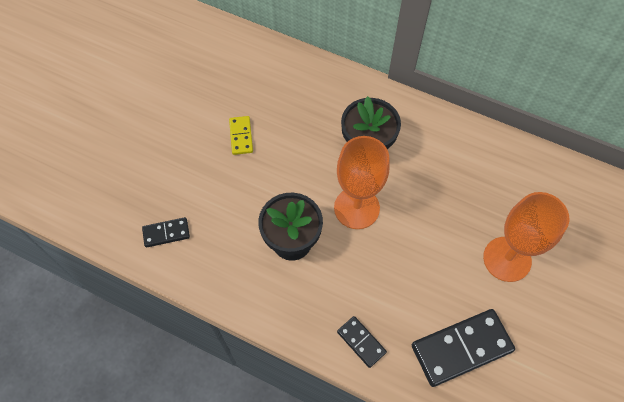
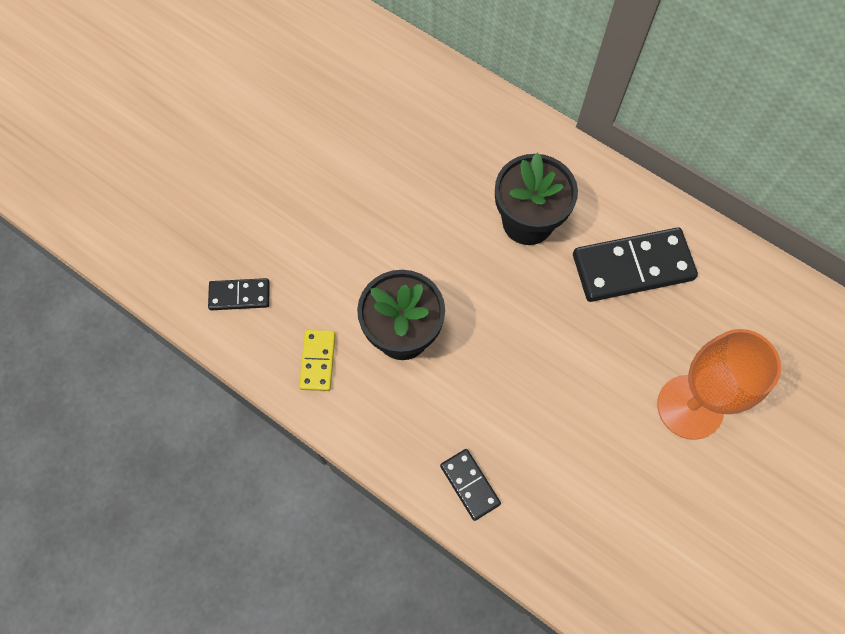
camera: 10 degrees right, 5 degrees up
(241, 136) = (360, 179): yellow domino -> yellow domino (318, 361)
(356, 208) = (498, 303): orange goblet -> none
(461, 348) = (602, 516): black domino -> black domino (632, 267)

